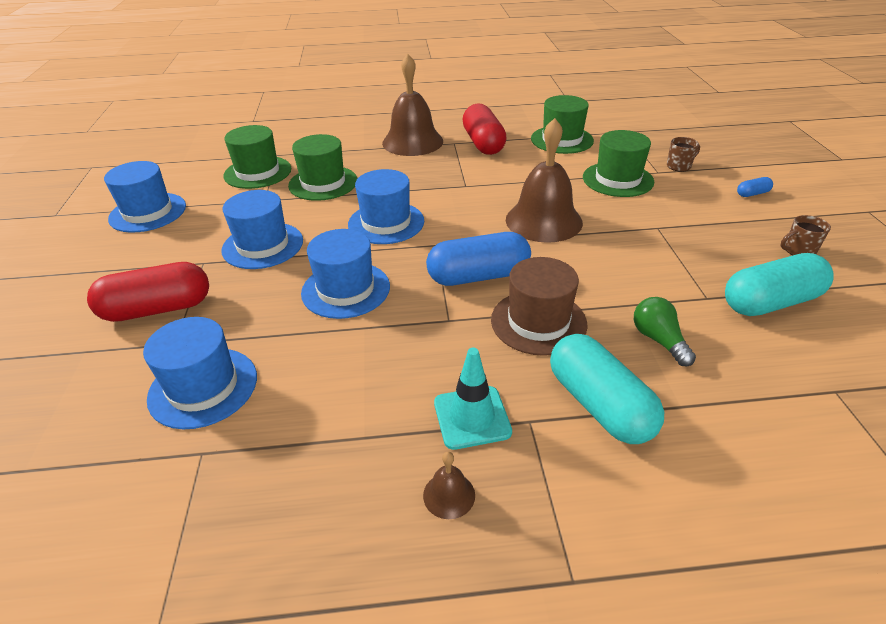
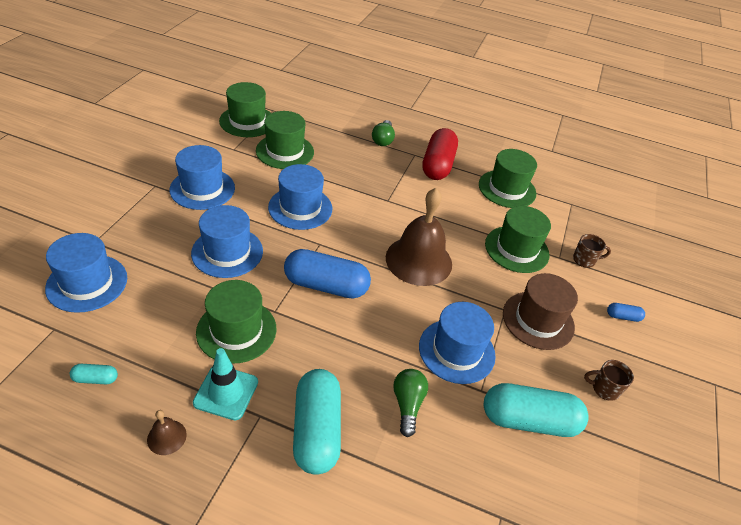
camera: 20 degrees right, 5 degrees up
(148, 212) = (151, 126): blue hat -> blue hat (456, 351)
(158, 309) = (102, 210): red capsule -> none
(305, 479) = (96, 379): none -> turquoise capsule
(412, 142) = (383, 140): brown bell -> green light bulb
(426, 355) = (236, 330): none -> green hat
(538, 322) = (334, 344): brown hat -> brown hat (538, 320)

